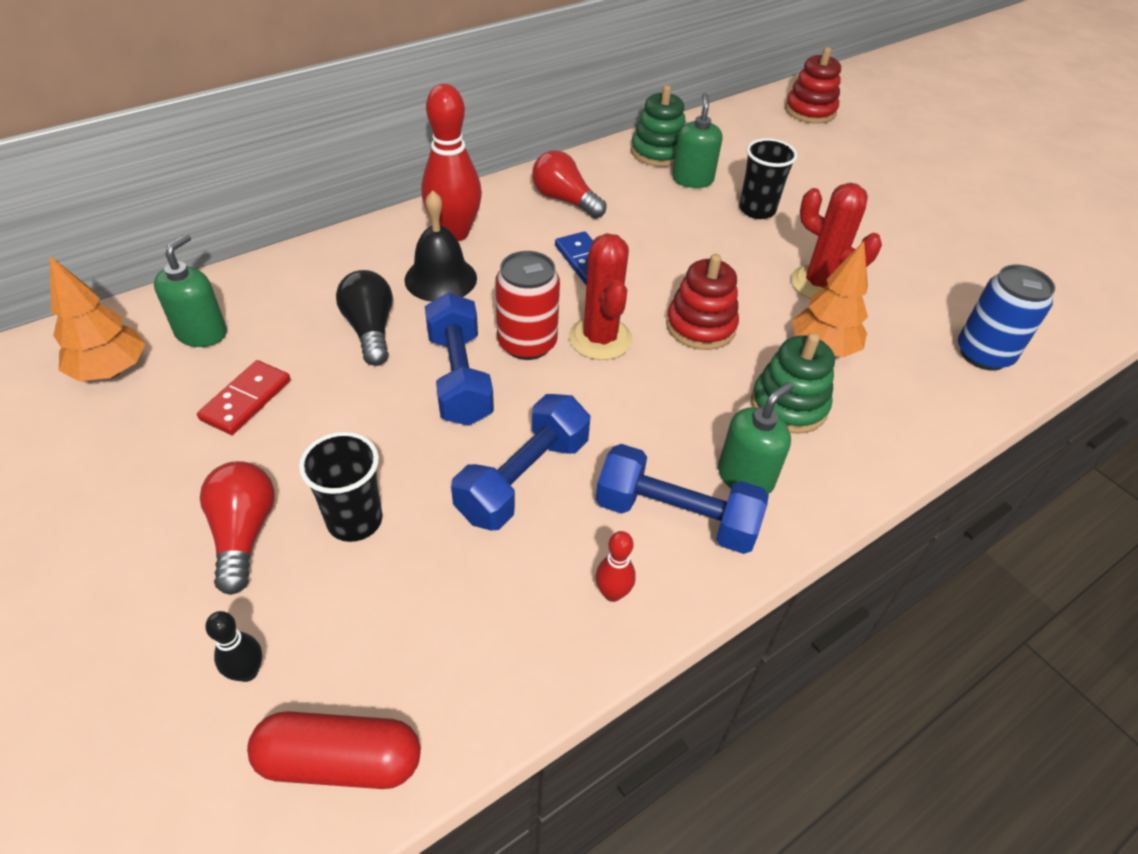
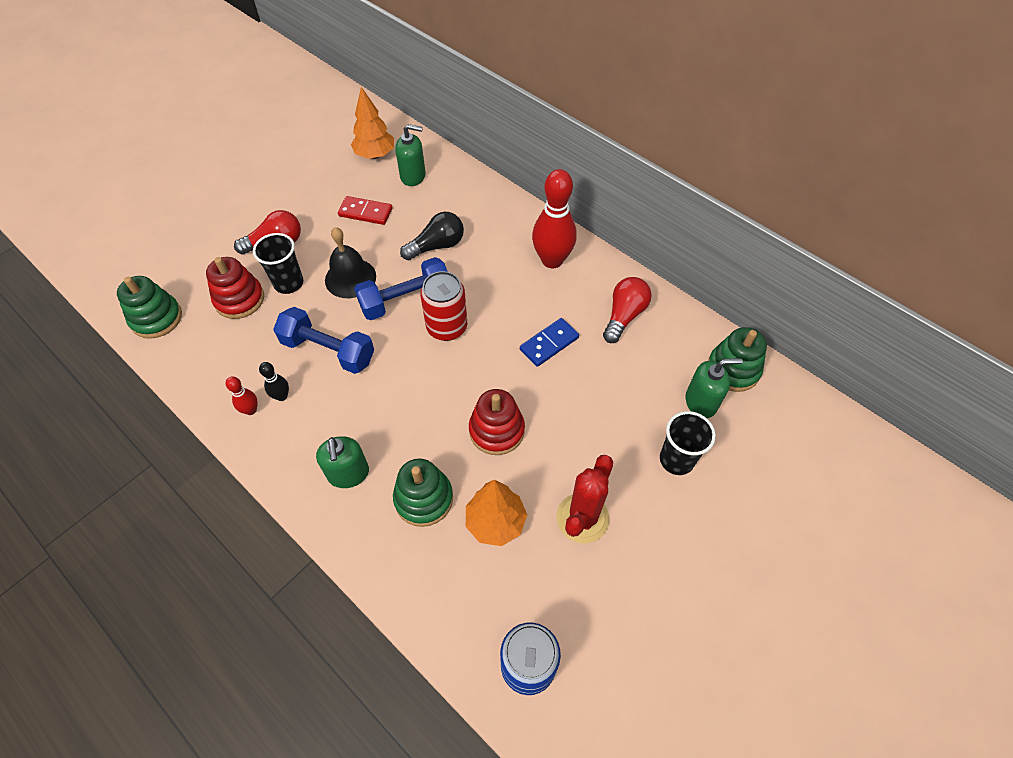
camera: 80 degrees right, 10 degrees up
(247, 672) = (199, 272): black bowling pin -> black bowling pin (282, 396)
(340, 760) = (156, 318): red capsule -> green stacking toy
(440, 278) = (498, 266): black bell -> black bell (350, 278)
(600, 338) = (464, 368): red cactus -> none
(676, 516) = (309, 435): blue dumbbell -> none
(745, 477) = (348, 474): green soap dispenser -> green soap dispenser turned 45 degrees clockwise
(810, 111) = (902, 501): red stacking toy -> red stacking toy (239, 299)

